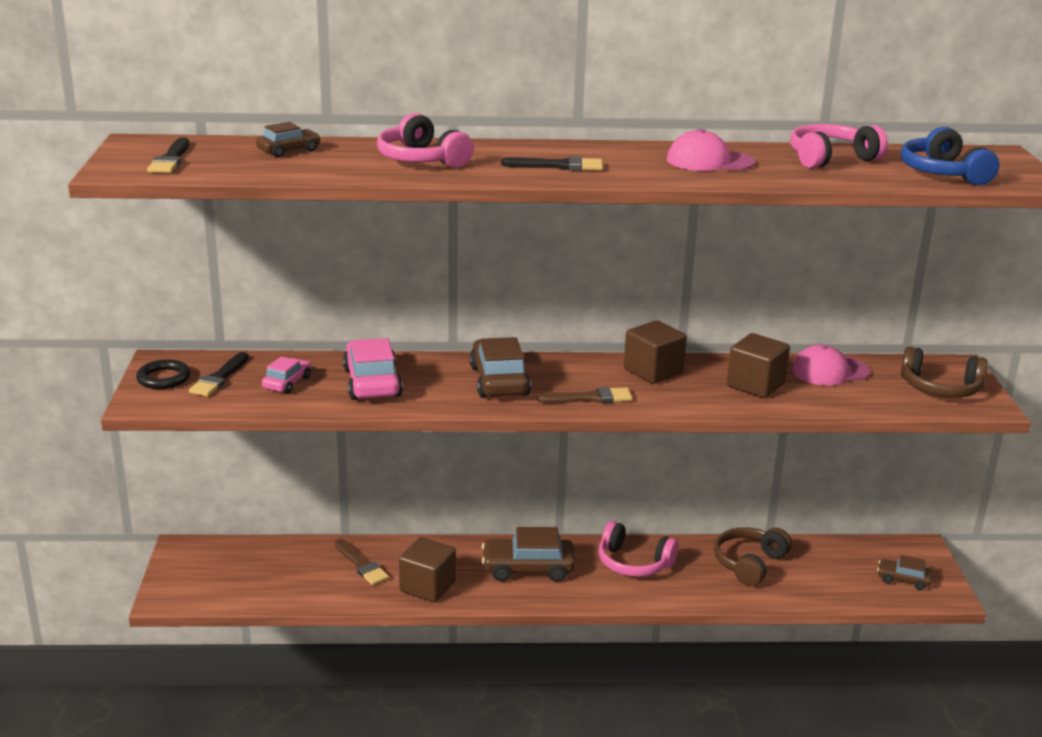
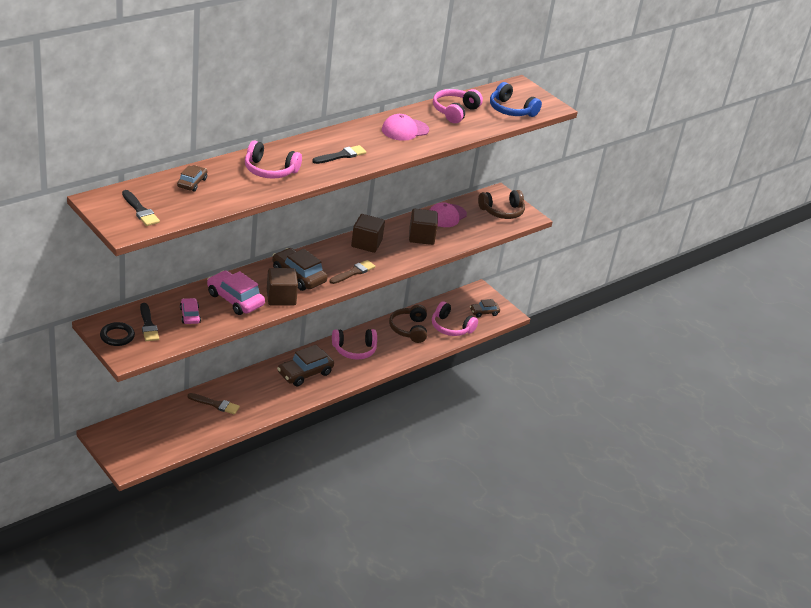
camera: 40 degrees left, 10 degrees up
(427, 587) = (264, 404): brown cube -> brown cube (281, 297)
(824, 582) = (451, 327): none -> pink headphones

